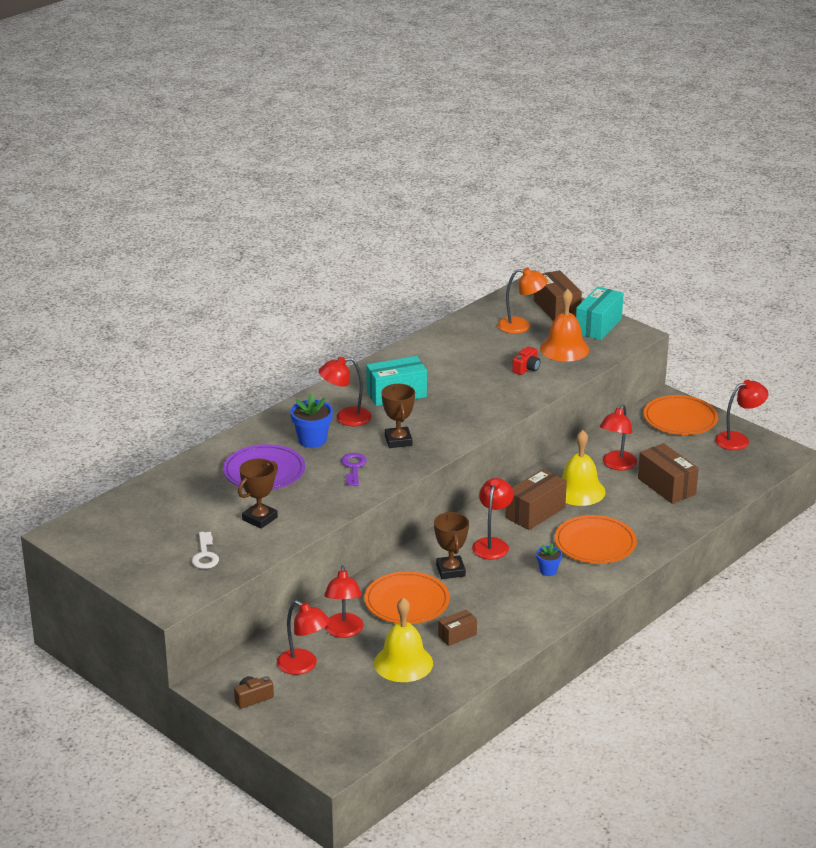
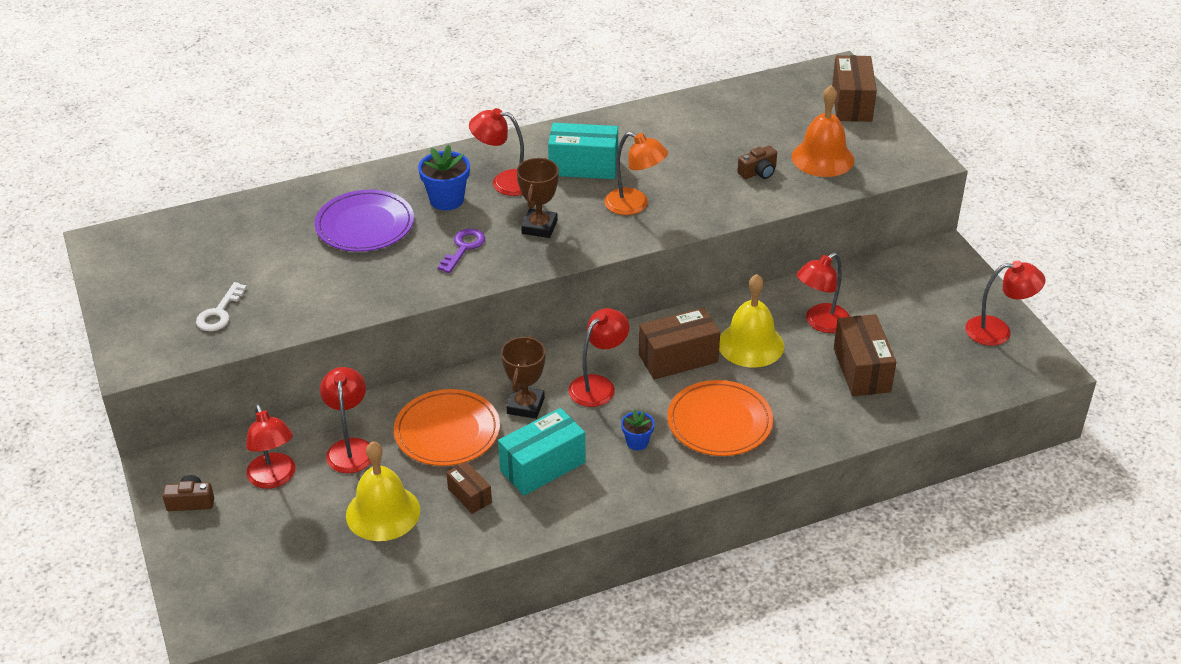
camera: 25 degrees right, 10 degrees up
(259, 518) = (312, 284): brown trophy -> none
(344, 631) = (350, 448): red lamp -> red lamp turned 150 degrees clockwise
(457, 635) = (469, 495): brown box -> brown box turned 60 degrees clockwise
(521, 326) = (792, 116): orange lamp -> orange lamp (634, 205)
(526, 368) = (758, 172): red camera -> brown camera
(598, 326) = (886, 138): turquoise box -> turquoise box (543, 466)
(680, 419) = (942, 282): orange plate -> none

